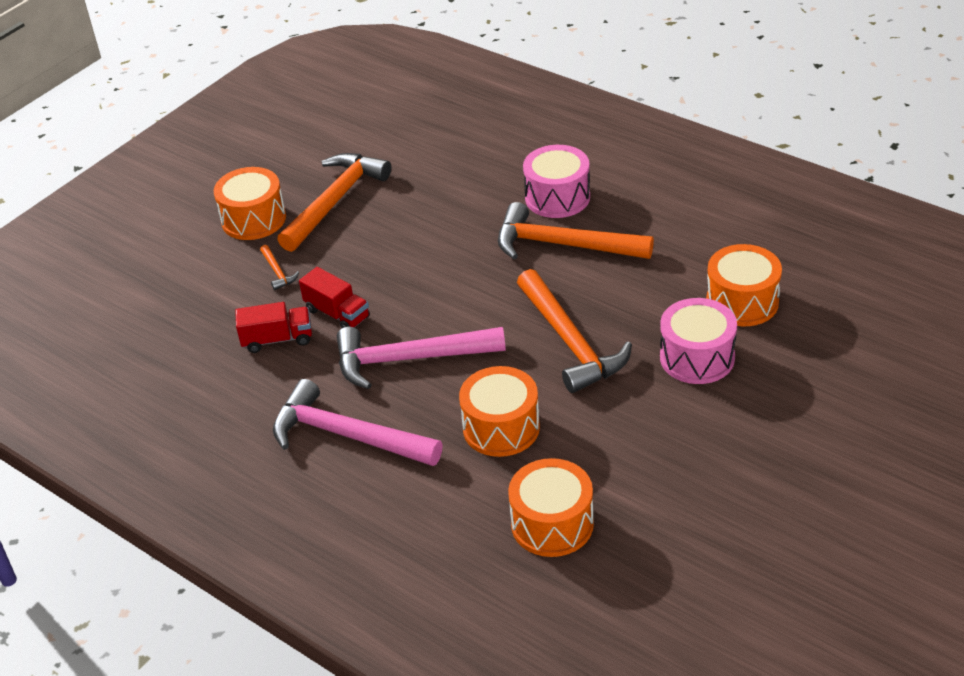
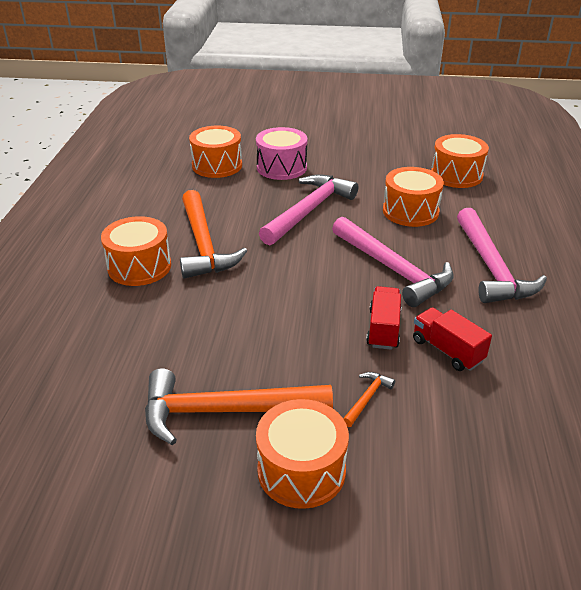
camera: 125 degrees left, 5 degrees down
(557, 197) = (139, 267): pink drum -> orange drum
(570, 342) = (309, 211): orange hammer -> pink hammer

